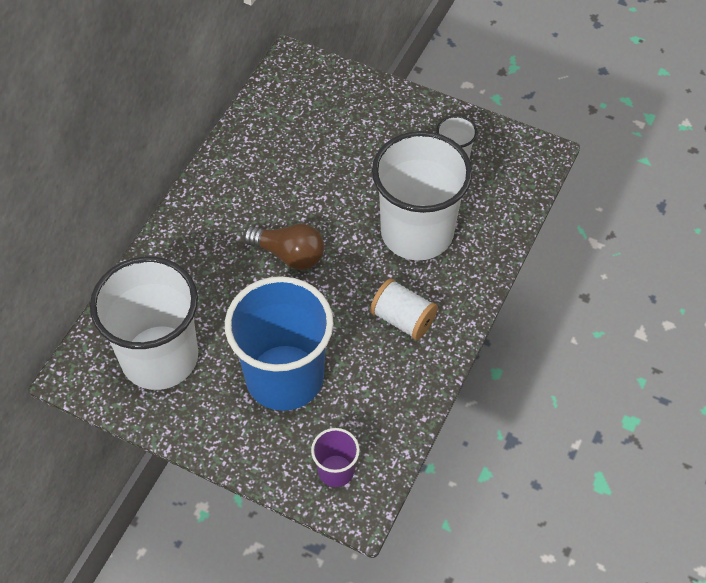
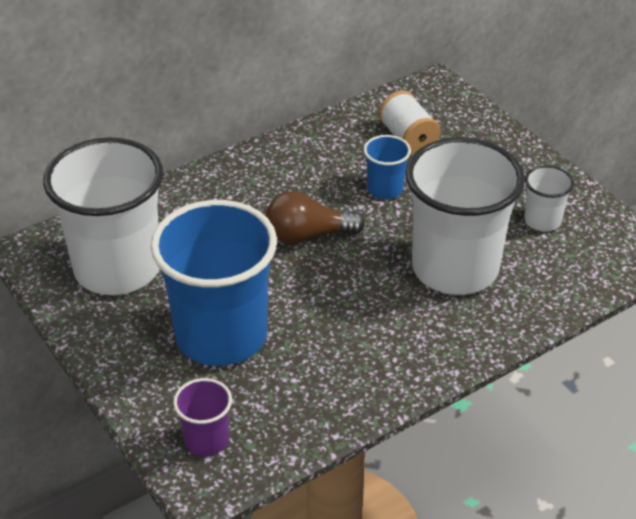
camera: 30 degrees right, 15 degrees down
(289, 254) = (308, 235): brown light bulb -> brown light bulb turned 120 degrees clockwise
(319, 182) = (385, 189): none -> blue cup
(403, 319) = (382, 337): white spool -> white spool (408, 138)

